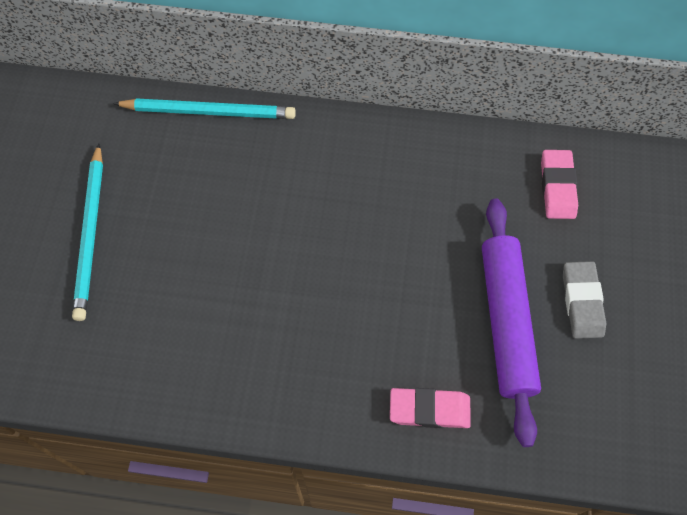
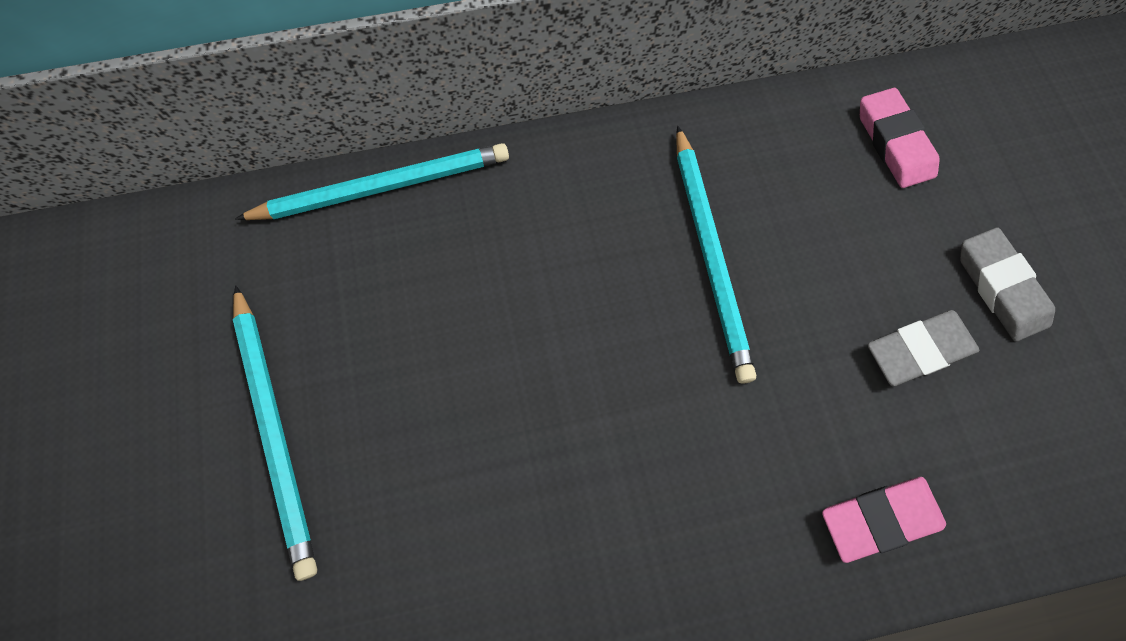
camera: 20 degrees left, 5 degrees up
(398, 218) = (710, 254): none -> turquoise pencil
(505, 321) = (918, 350): purple rolling pin -> grey eraser

